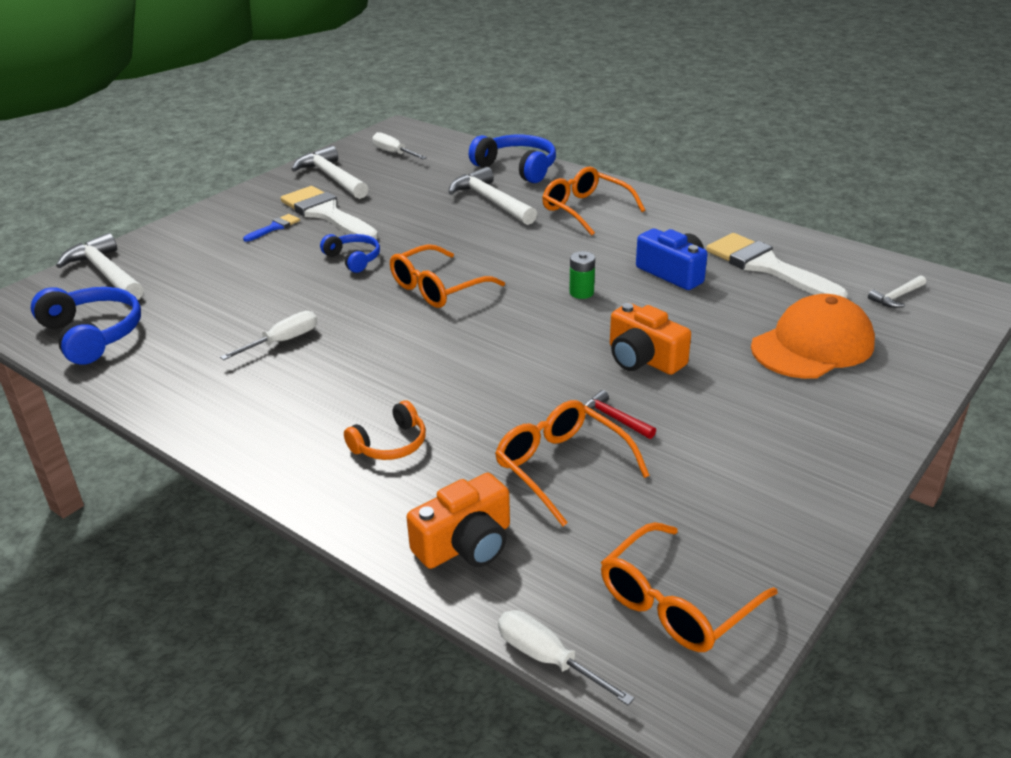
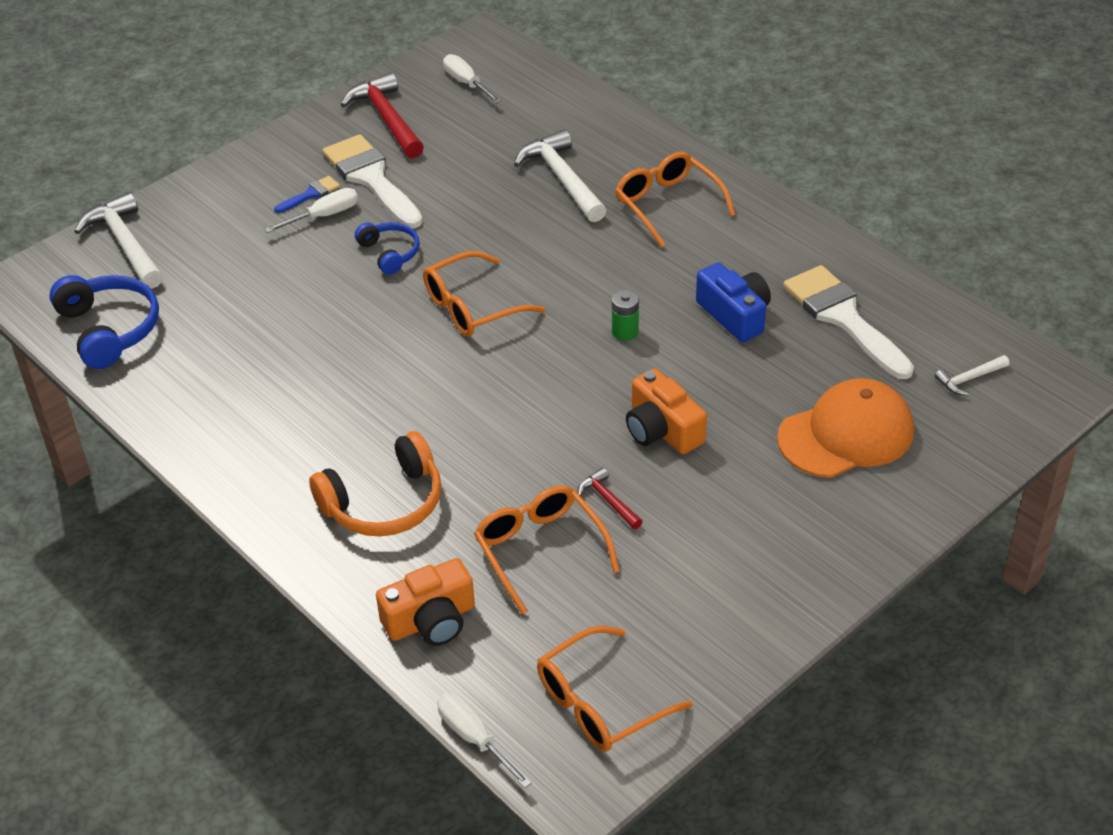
camera: 10 degrees right, 10 degrees up
(283, 341) = (299, 361): white screwdriver -> white screwdriver (324, 216)
(332, 177) = (387, 119): white hammer -> red hammer
(390, 444) = (384, 503): orange headphones -> orange headphones, size x1.66
(517, 168) = (607, 126): blue headphones -> none

